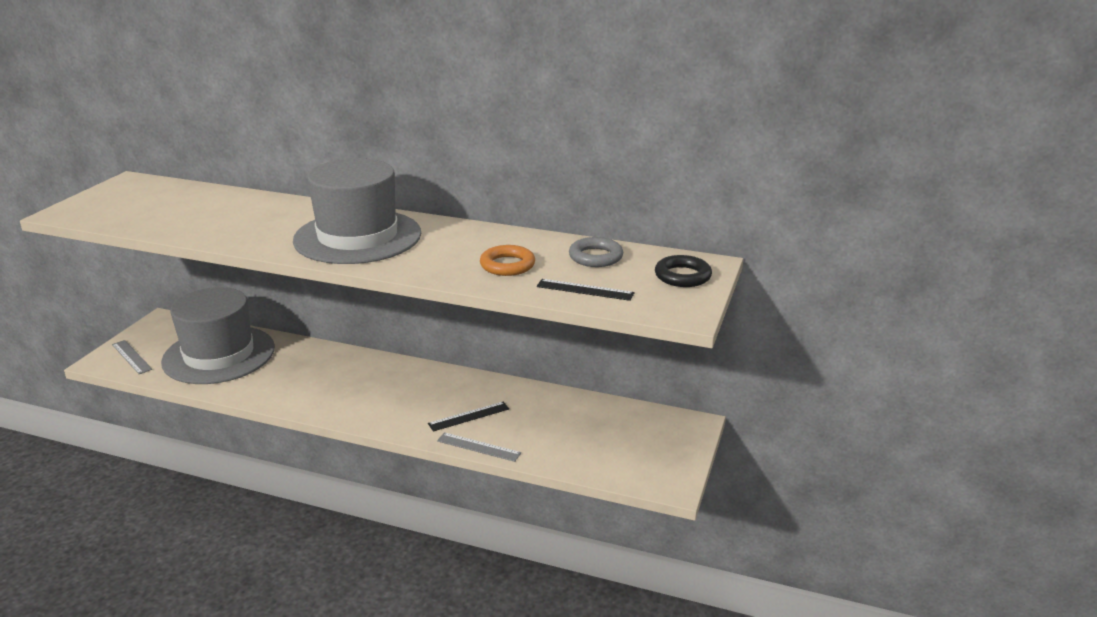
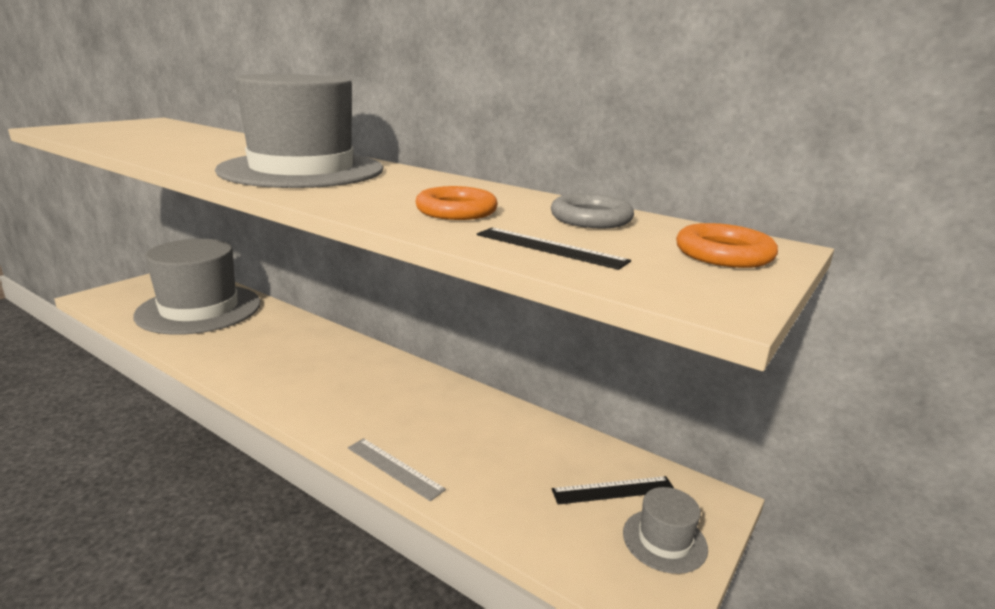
camera: 15 degrees right, 5 degrees down
(131, 357) = (122, 297): grey ruler -> none
(469, 416) = (407, 424): black ruler -> black ruler (613, 490)
(669, 452) = (664, 540): none -> grey hat
(682, 276) = (723, 254): black ring -> orange ring

